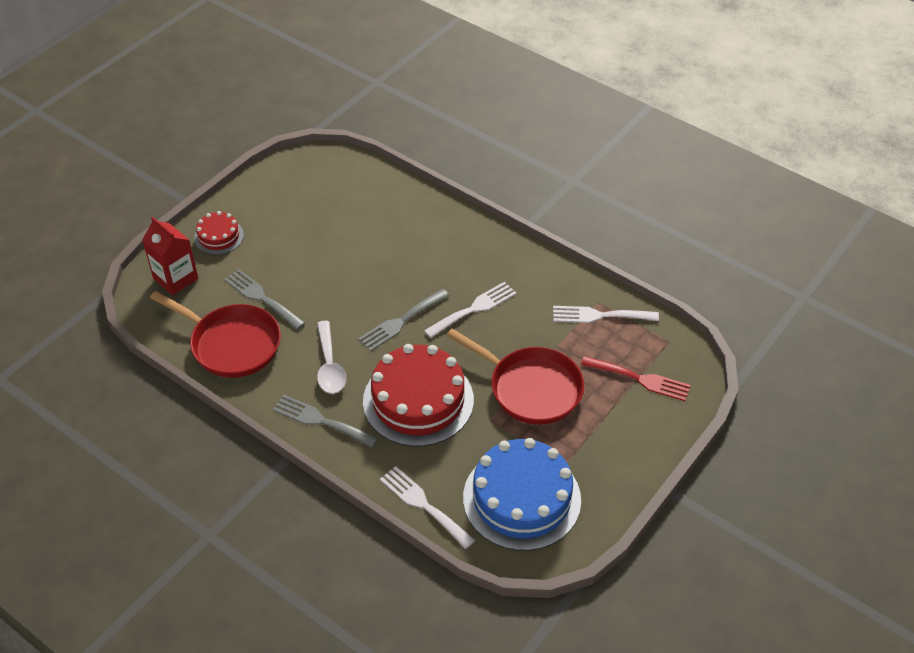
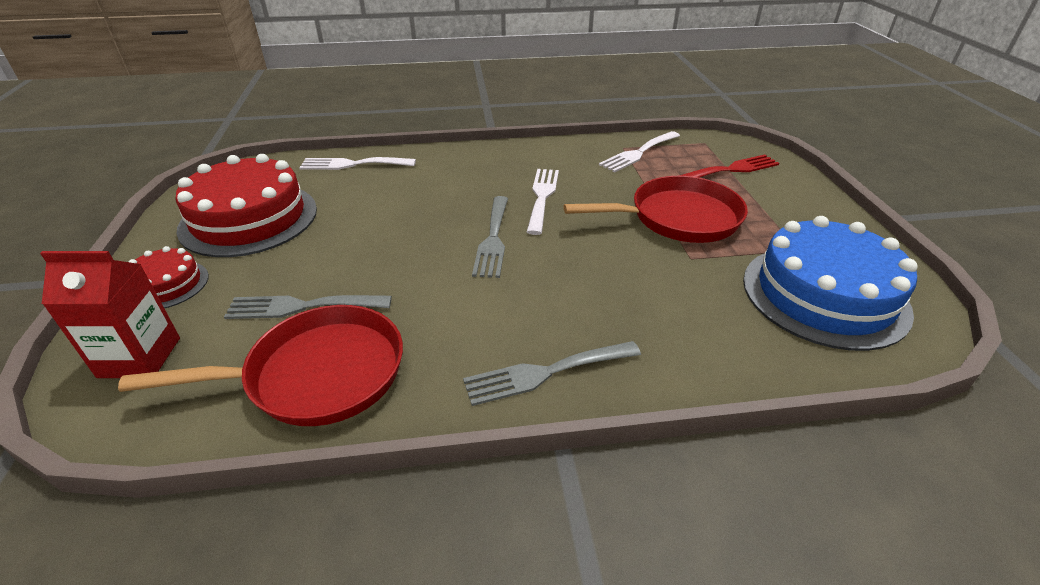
camera: 45 degrees left, 10 degrees down
(329, 366) = (475, 316): white spoon -> none
(418, 400) = (610, 285): red cake -> red cake (249, 218)
(423, 504) = (773, 367): white fork -> white fork (352, 164)

